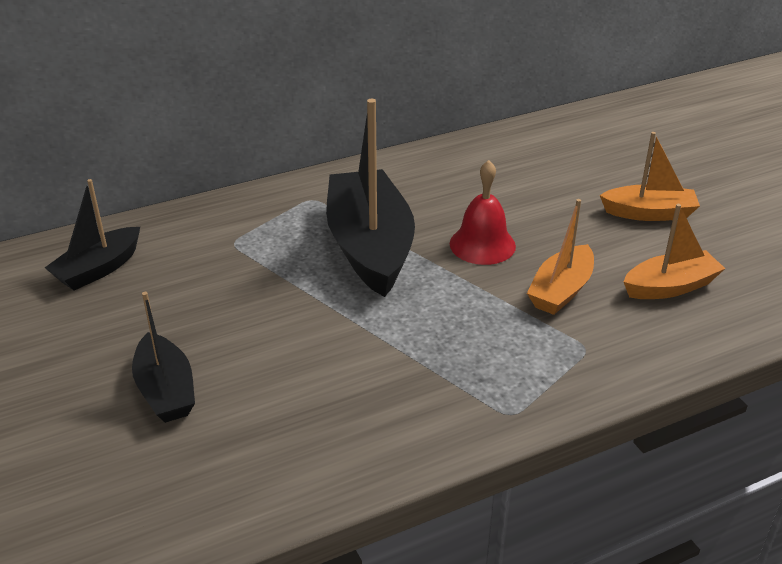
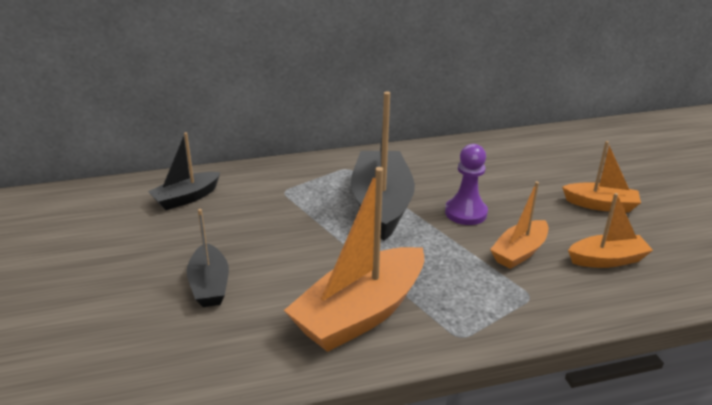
camera: 10 degrees right, 5 degrees down
(377, 401) = (360, 313): none -> orange boat
(482, 244) = (466, 213): red bell -> purple pawn

